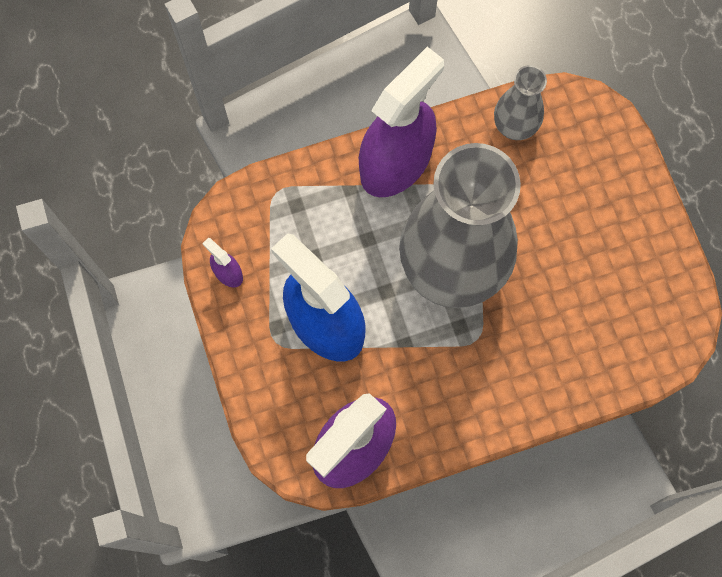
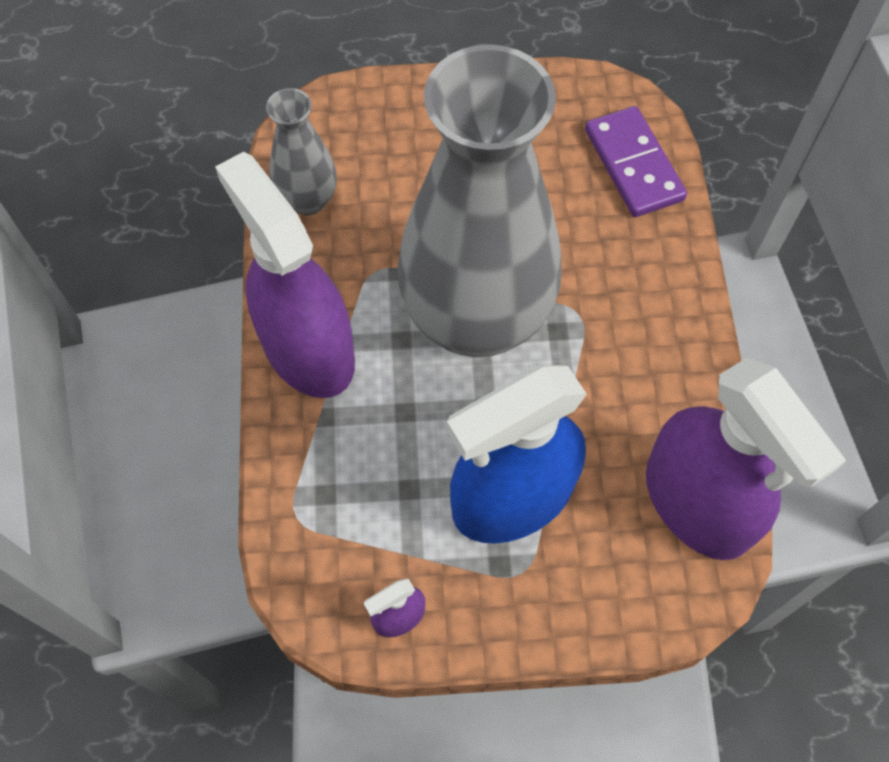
camera: 75 degrees left, 10 degrees down
(622, 352) = (634, 165): none -> purple domino

